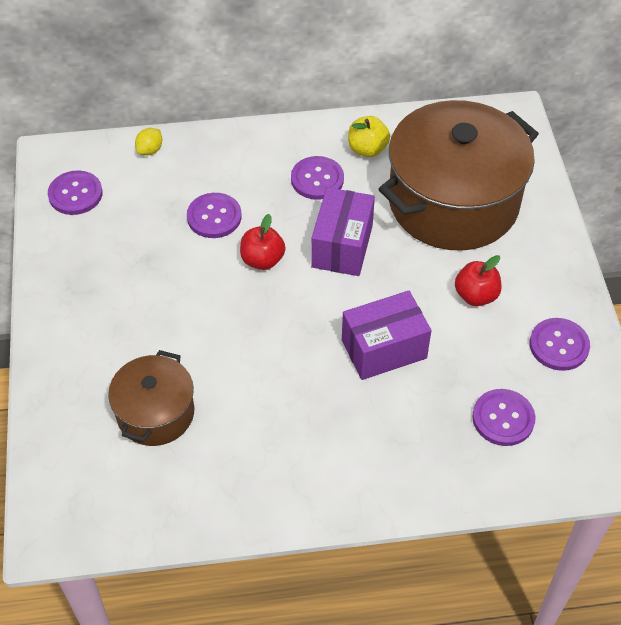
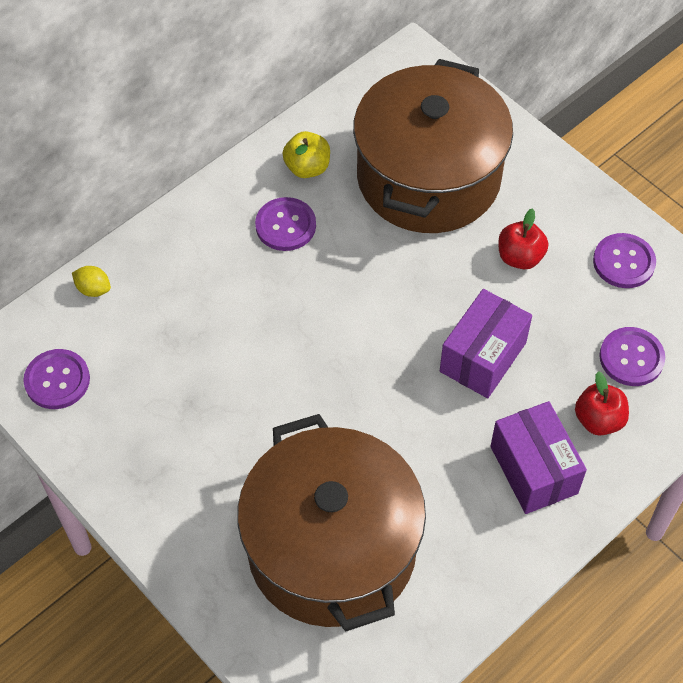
camera: 35 degrees left, 5 degrees up
(150, 150) = (93, 289): yellow lemon -> yellow lemon turned 60 degrees counterclockwise
(155, 413) = (332, 549): brown pot -> brown pot, size x1.92
(214, 217) = (219, 321): purple button -> none
(262, 260) = (302, 337): red apple -> red apple (598, 420)
(342, 246) = (365, 280): purple box -> purple box (534, 469)

